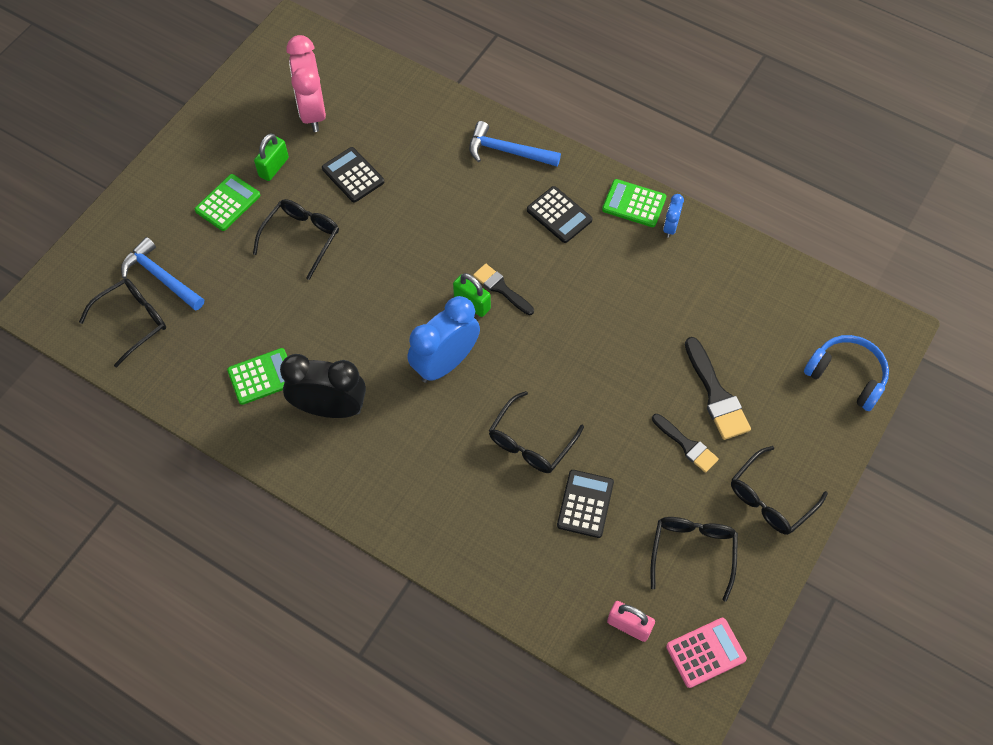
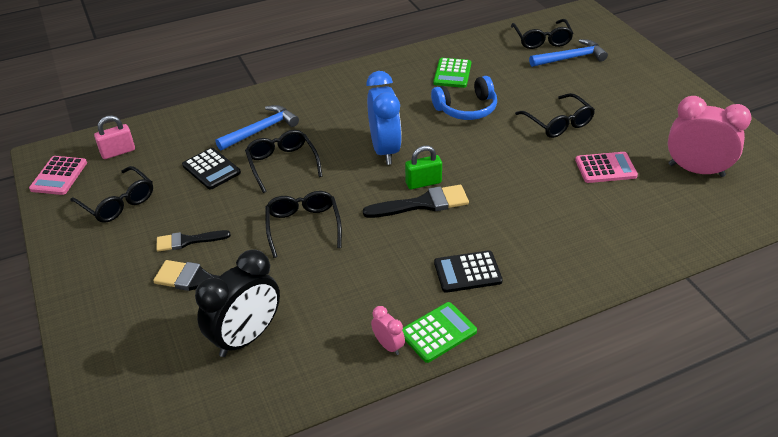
camera: 125 degrees right, 20 degrees down
(228, 203) = (619, 101): green calculator -> none
(273, 167) = (643, 132): green padlock -> none
(330, 408) = (401, 91): black clock -> black clock (246, 337)
(353, 175) = (605, 168): black calculator -> pink calculator
(501, 288) = (422, 204): black brush -> black brush, size x1.51
(507, 151) = (569, 271): blue hammer -> blue hammer (261, 130)
(670, 227) = (388, 345): blue clock -> pink clock
(770, 499) = (96, 264): black glasses -> black glasses (303, 226)
(846, 376) = (118, 384): blue headphones -> blue headphones (466, 109)

